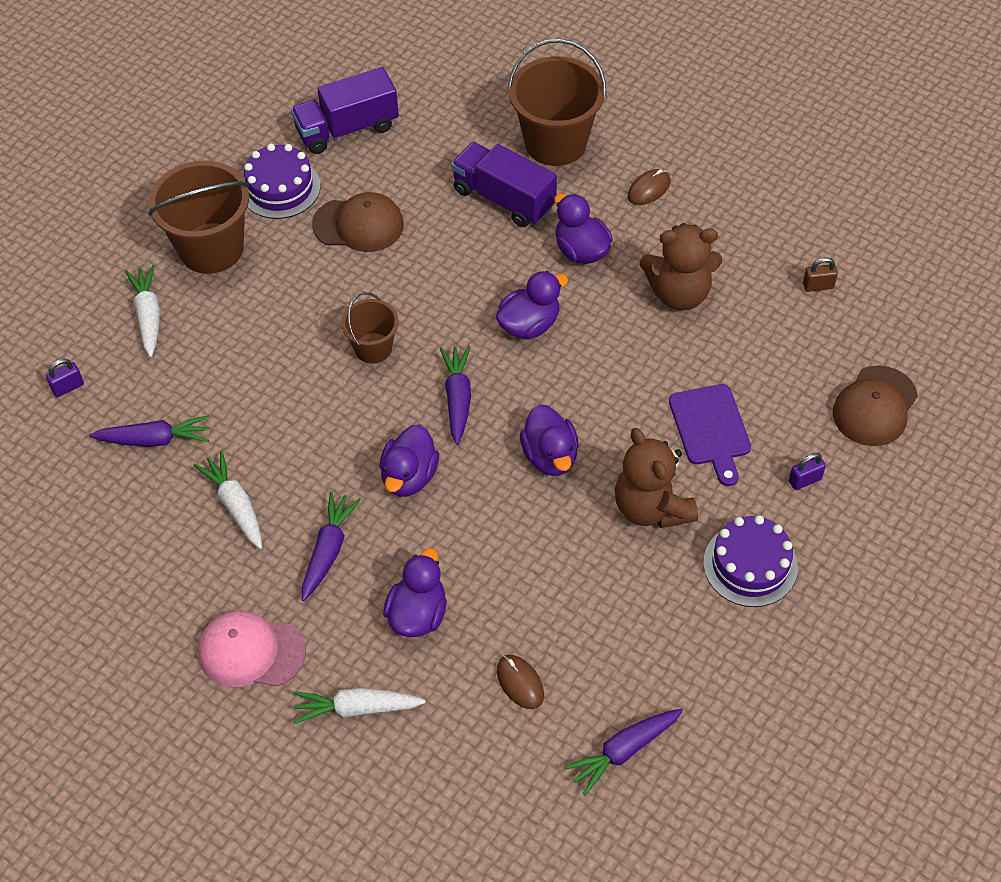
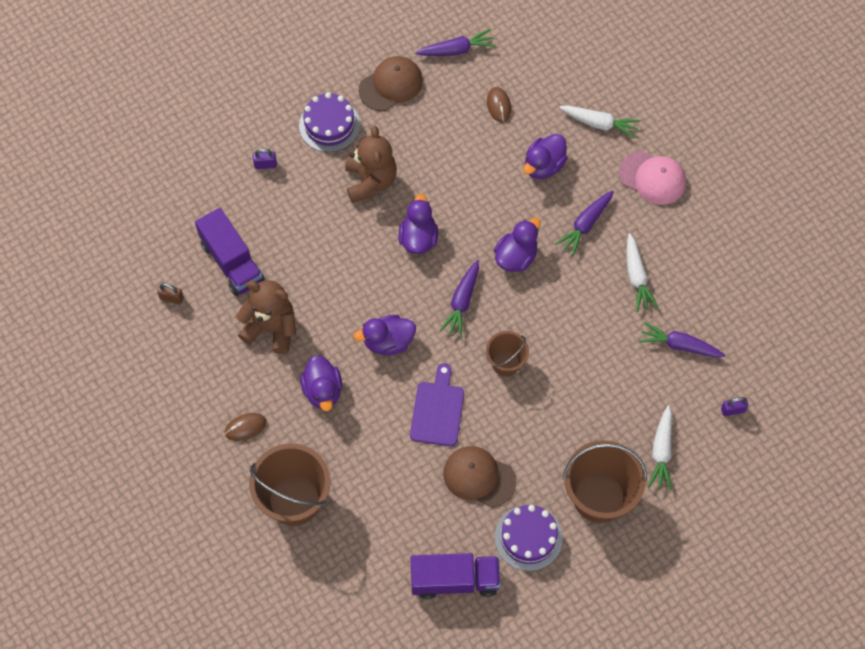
camera: 160 degrees left, 10 degrees up
(504, 198) = (359, 460): purple truck -> purple truck (232, 262)
(711, 429) = (305, 219): purple cutting board -> purple cutting board (437, 410)
(875, 406) = (191, 197): brown cap -> brown cap (391, 85)

